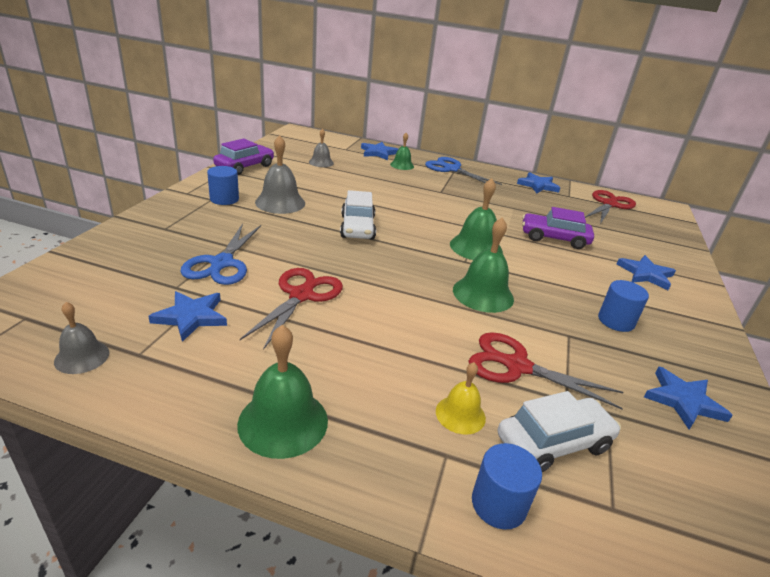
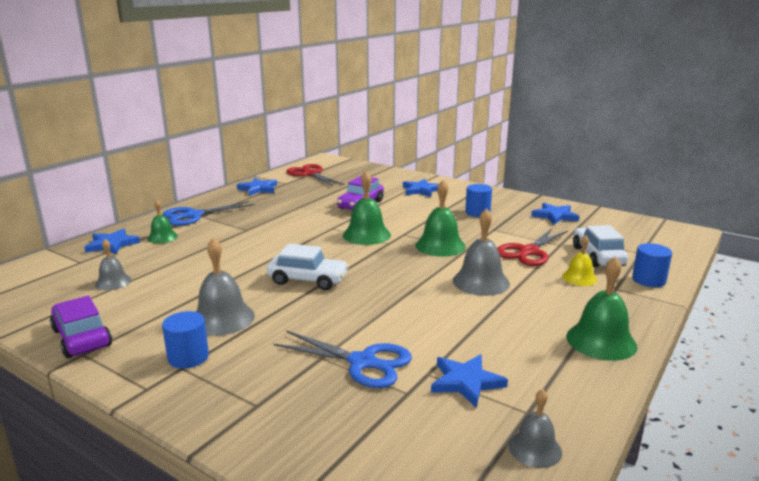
camera: 70 degrees left, 10 degrees down
(301, 295) = (433, 321): red scissors -> none
(402, 325) = (481, 282): none -> grey bell

